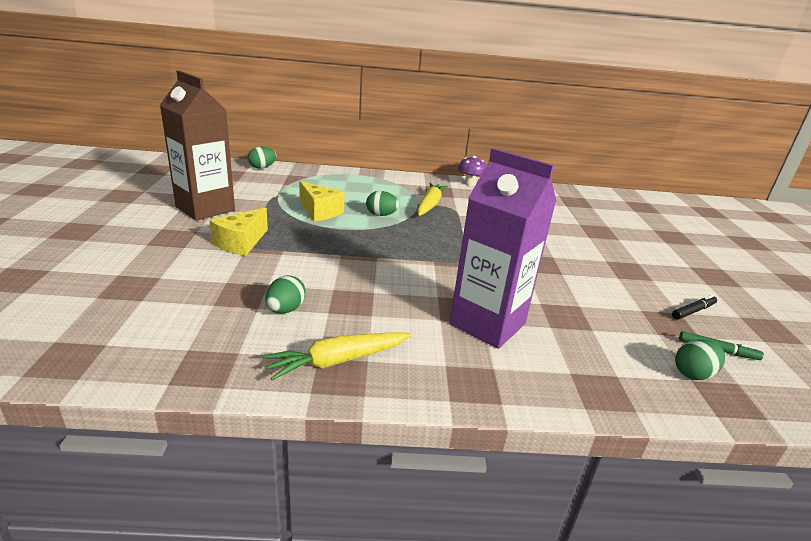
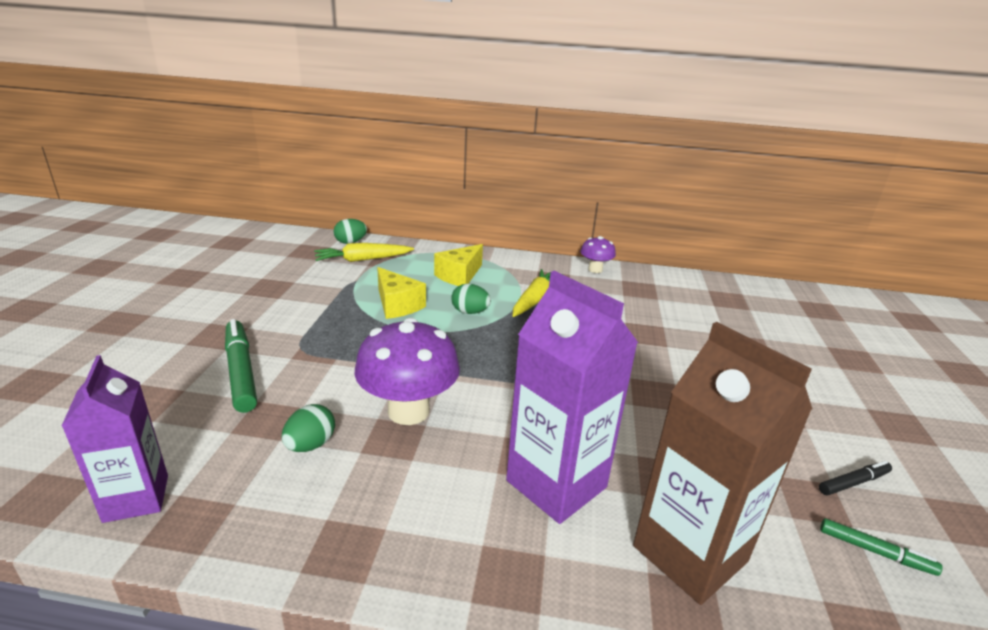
camera: 10 degrees right, 0 degrees up
(151, 354) = (136, 498): none -> purple carton
(204, 262) = (240, 371): none -> green marker
(205, 209) = (267, 297): brown carton -> brown carton (689, 554)
(241, 243) = (291, 346): yellow cheese -> yellow cheese (459, 276)
(338, 361) = (348, 527): yellow carrot -> yellow carrot (362, 260)
(357, 283) = (408, 411): none -> purple mushroom
(693, 374) = (828, 589): green egg -> none

